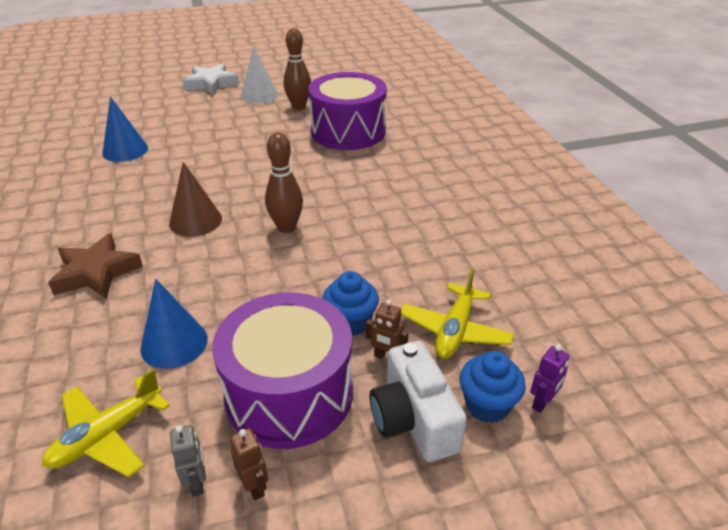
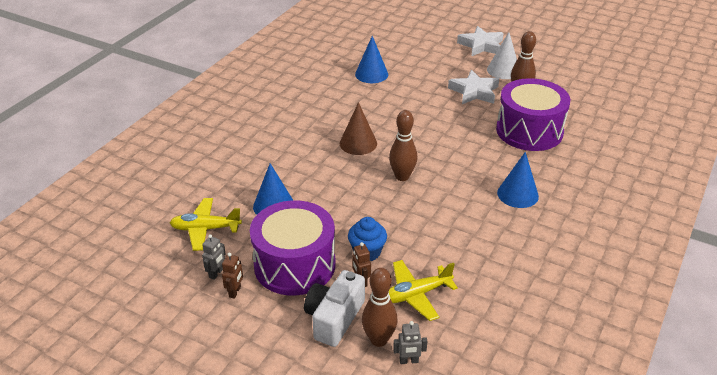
camera: 45 degrees right, 0 degrees up
(96, 272) = (279, 146): brown star -> none
(256, 122) = (474, 92): none -> white star
(411, 185) = (517, 194): none -> blue cone
(487, 405) = (379, 340): blue cupcake -> brown bowling pin
(542, 403) = (409, 361): purple robot -> grey robot

